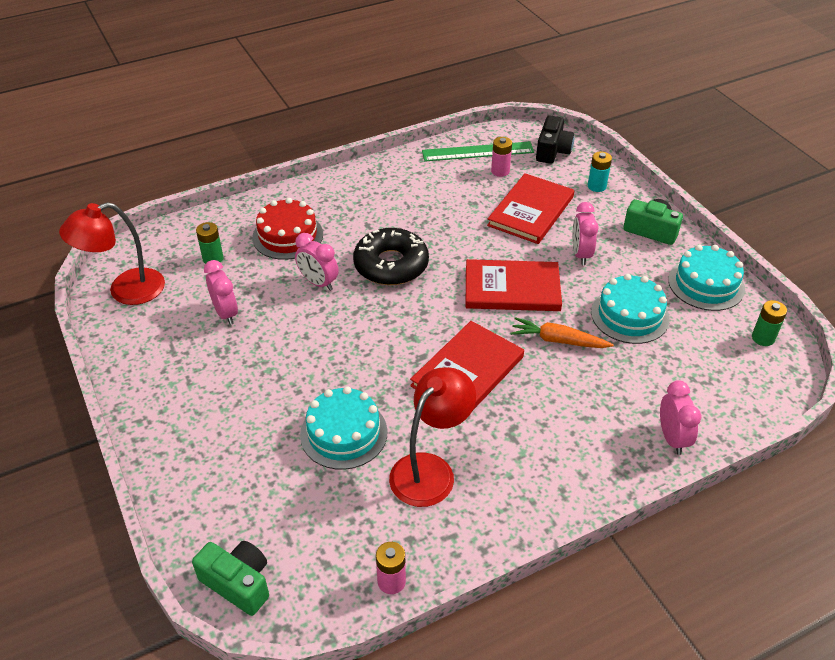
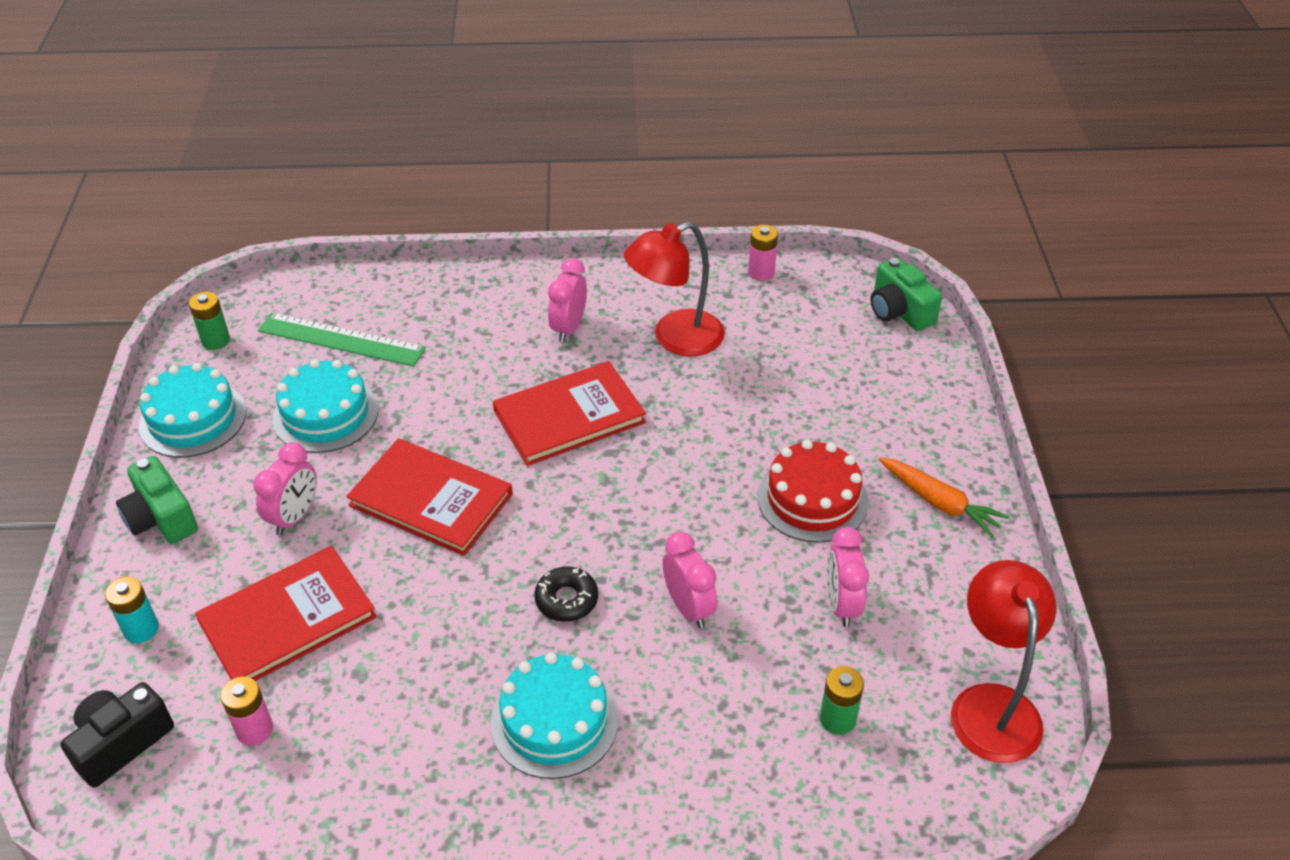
camera: 155 degrees left, 0 degrees up
(125, 290) = (991, 705): red lamp -> red lamp turned 90 degrees counterclockwise
(288, 236) = (698, 721): red cake -> red cake (812, 499)
(343, 433) = (747, 399): turquoise cake -> turquoise cake (554, 721)
(391, 265) = (566, 599): black donut -> black donut, size x0.52
(478, 152) = (248, 800): green ruler -> green ruler (341, 339)
(558, 340) = (437, 415): orange carrot -> orange carrot (939, 502)
(672, 438) = (420, 289): pink clock -> pink clock (568, 328)

